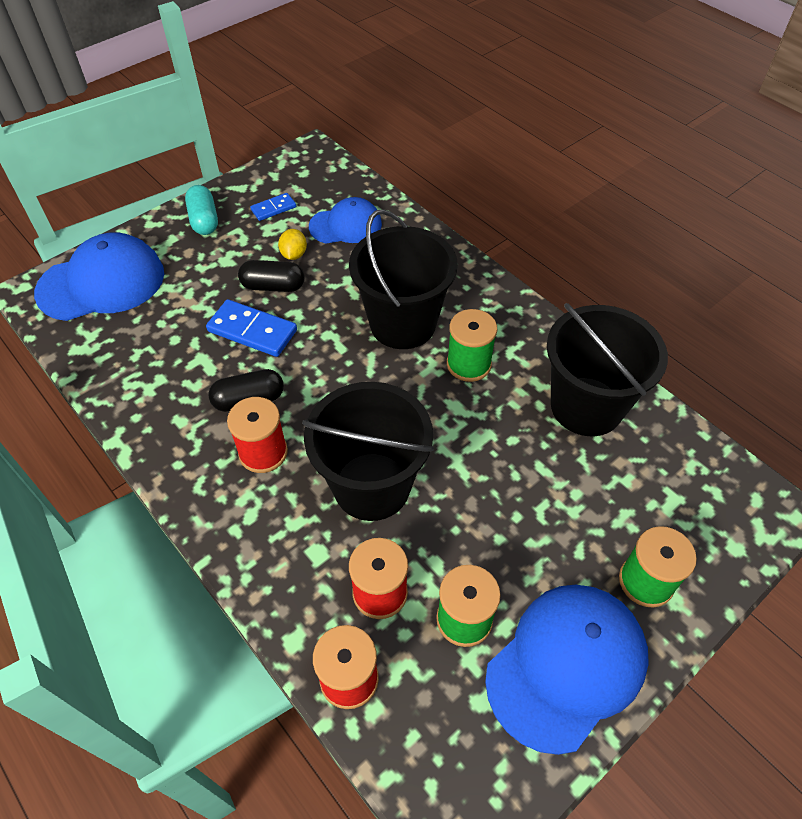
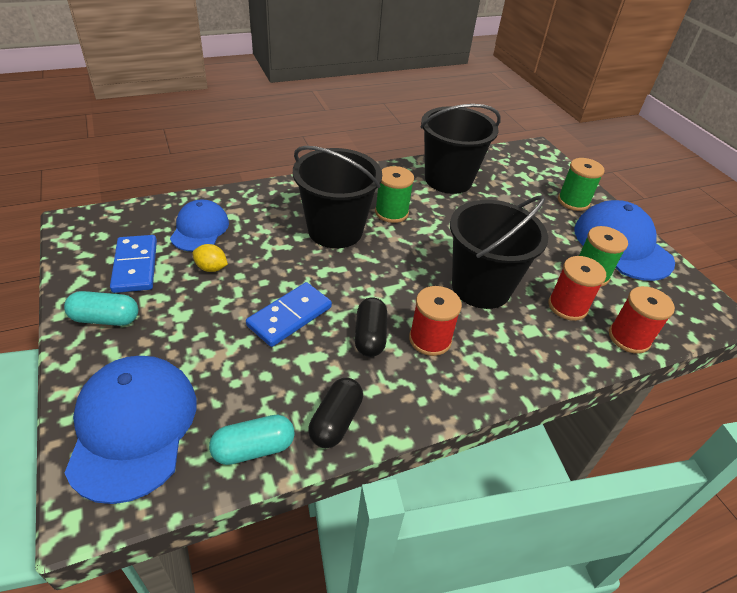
camera: 75 degrees left, 10 degrees down
(96, 359) = (254, 449): none -> turquoise capsule
(273, 208) = (135, 266): blue domino -> blue domino, size x1.73
(273, 286) = (242, 290): black capsule -> black capsule (336, 421)

